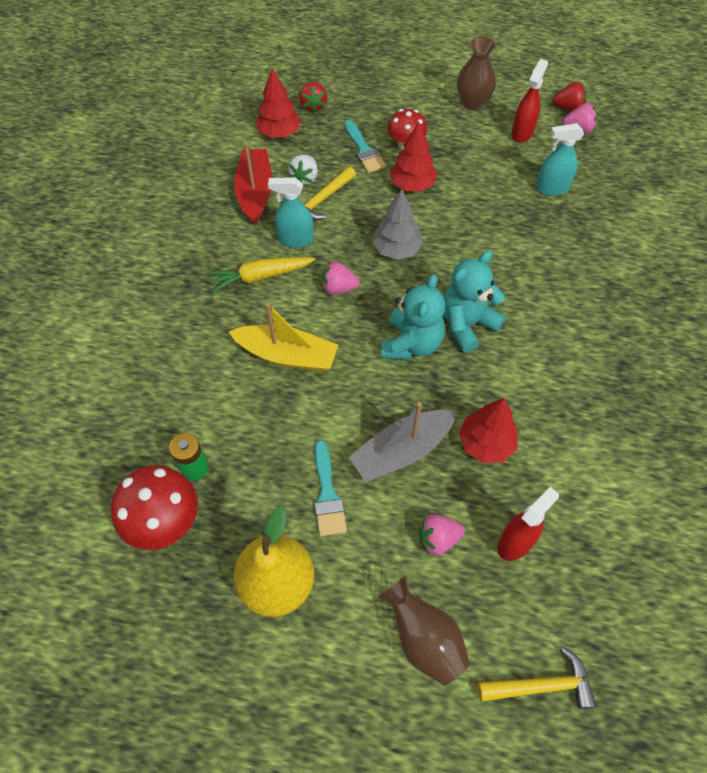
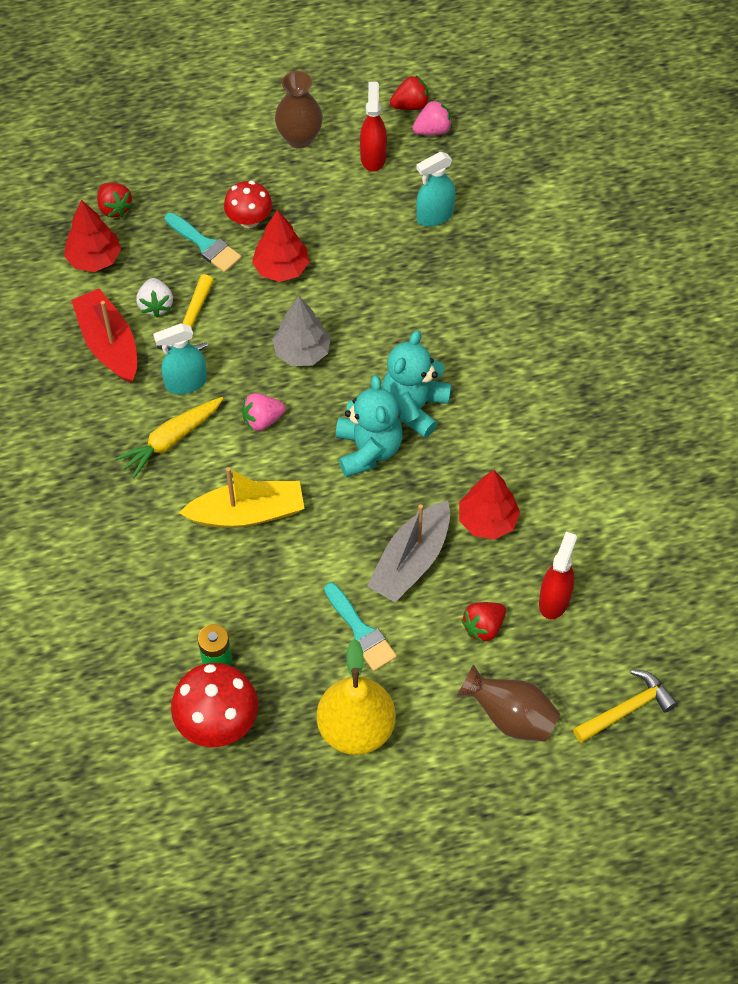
camera: 25 degrees left, 0 degrees up
(438, 539) = (483, 627): pink strawberry -> red strawberry

